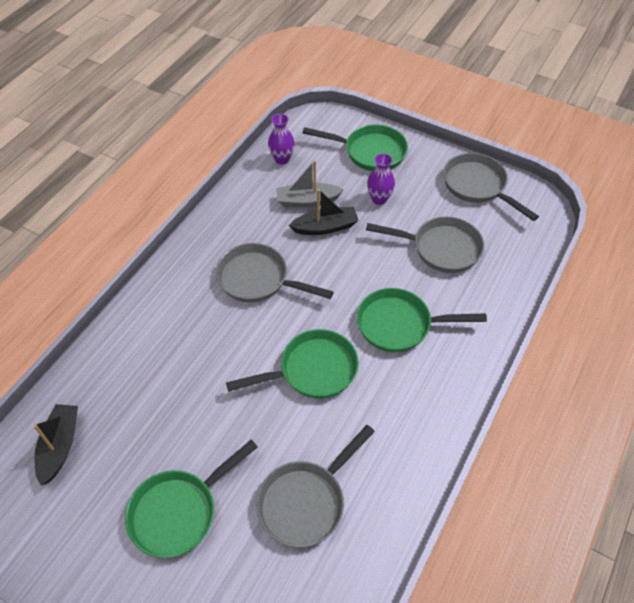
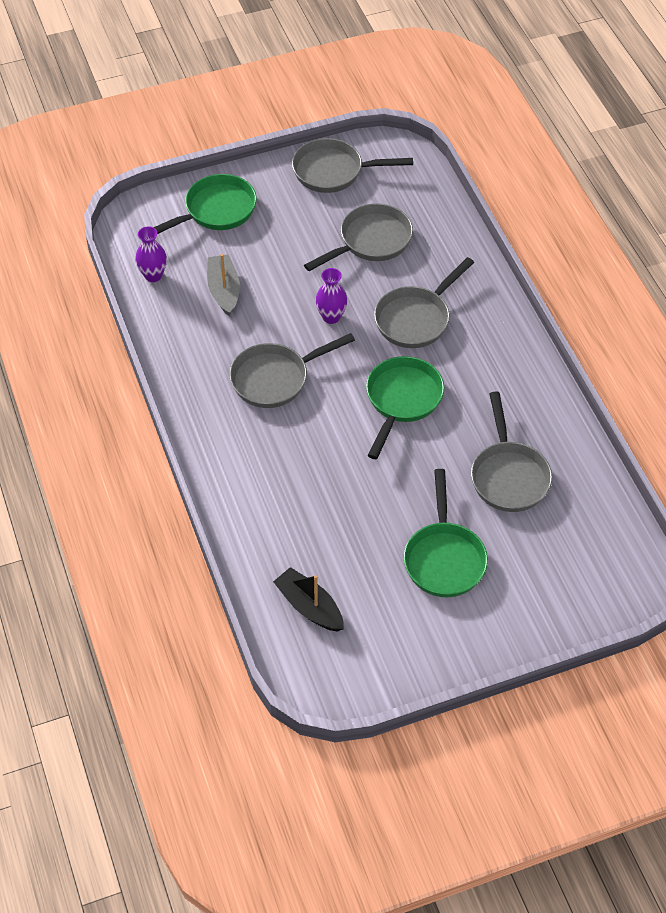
camera: 50 degrees left, 0 degrees up
(307, 201) = (224, 290): grey boat -> grey boat turned 135 degrees clockwise
(325, 227) = (267, 298): black boat -> none
(379, 199) = (276, 242): purple vase -> purple vase (331, 317)
(400, 325) = (416, 319): green pan -> grey pan

